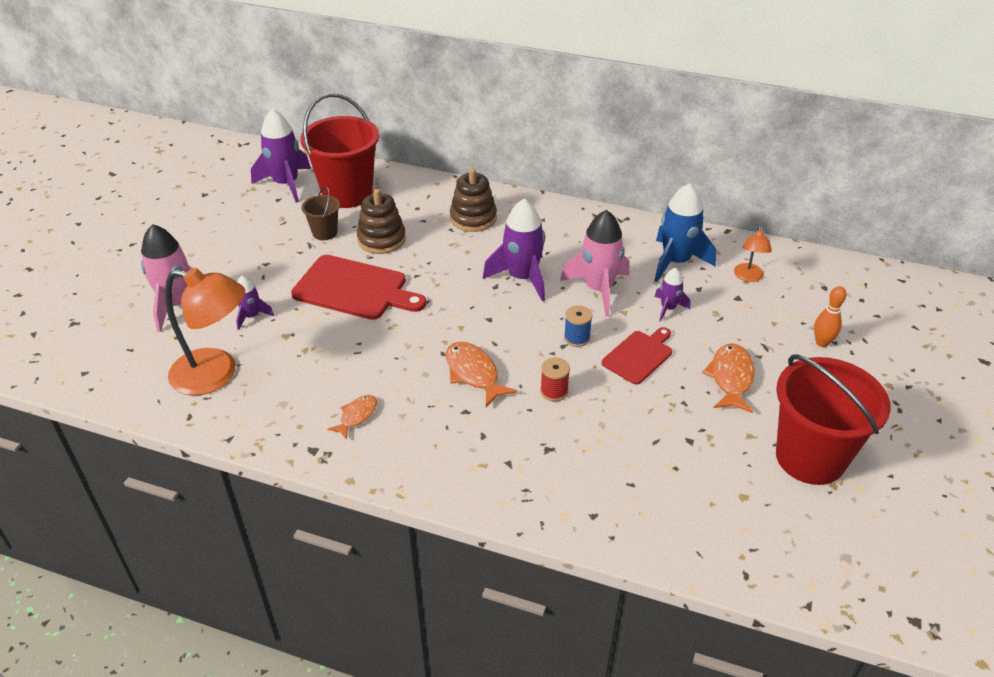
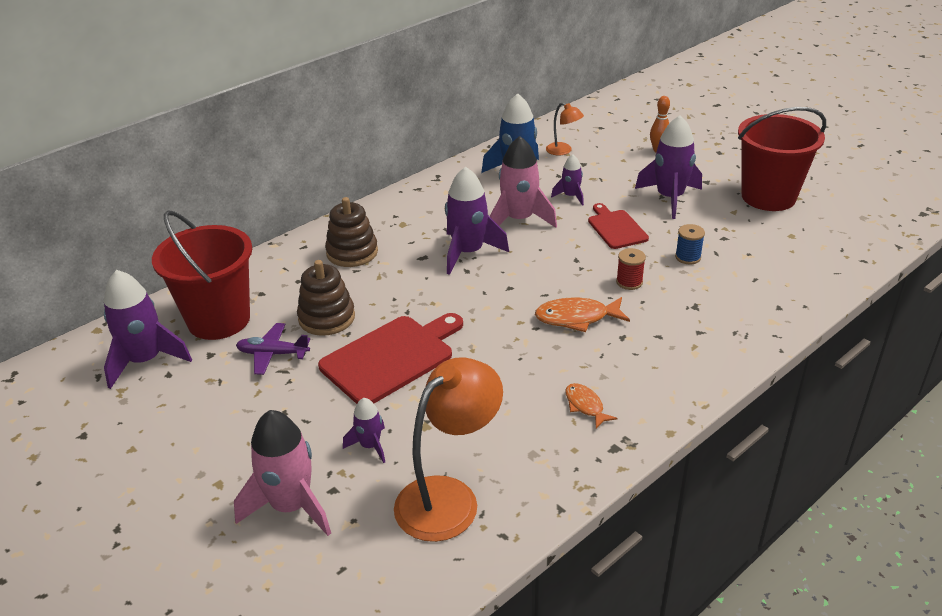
camera: 60 degrees left, 5 degrees down
(324, 233) = (273, 354): brown bucket -> purple plane
(576, 338) = (572, 250): blue spool -> blue spool (688, 257)
(730, 378) = (669, 198): orange fish -> purple rocket

